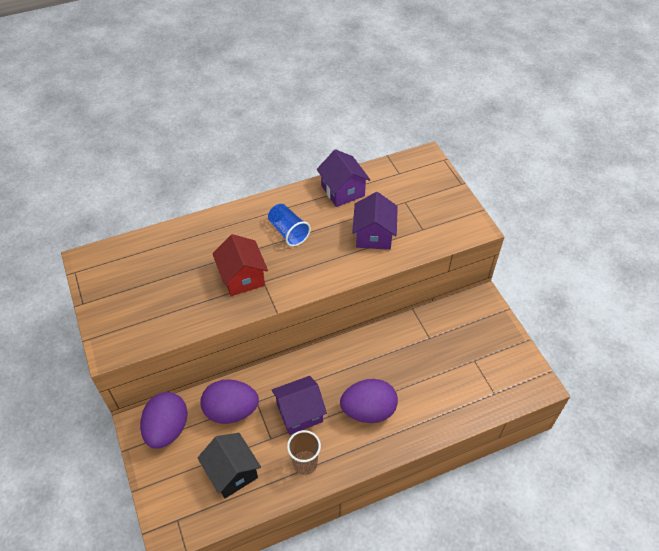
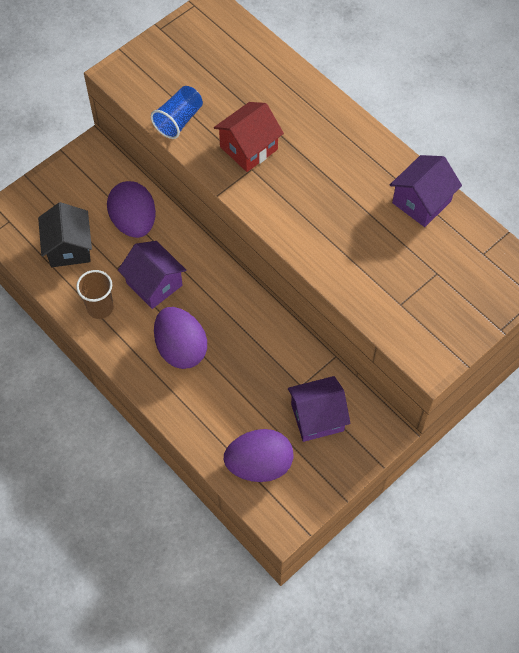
camera: 70 degrees right, 10 degrees up
(167, 429) = (95, 176): purple egg -> purple egg (259, 464)
(232, 472) = (69, 248): black house -> black house turned 45 degrees counterclockwise
(288, 232) = (331, 168): blue cup -> blue cup (179, 120)
(374, 235) = (366, 255): purple house -> purple house (317, 417)

